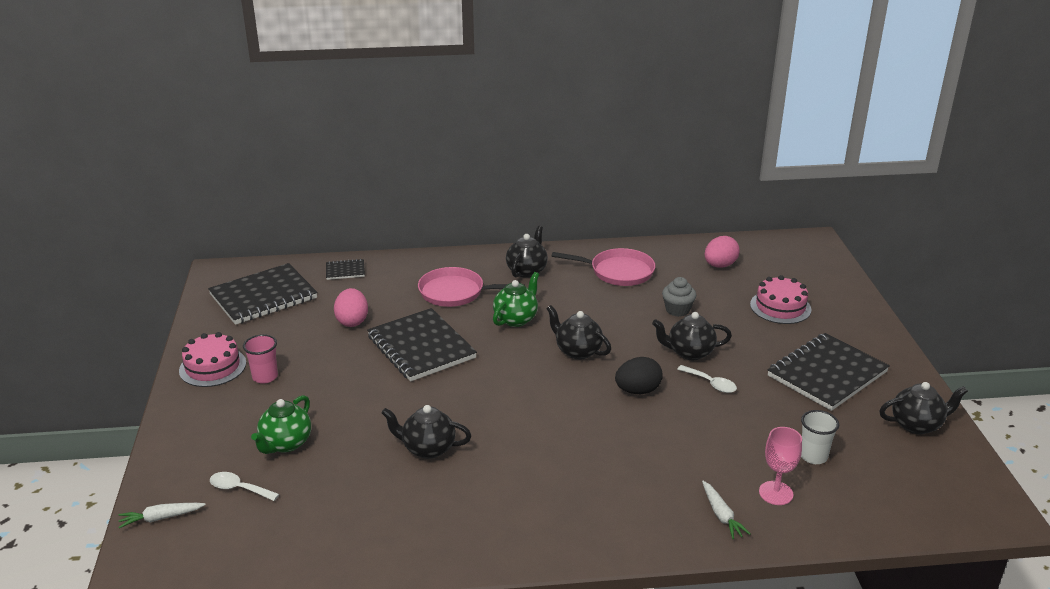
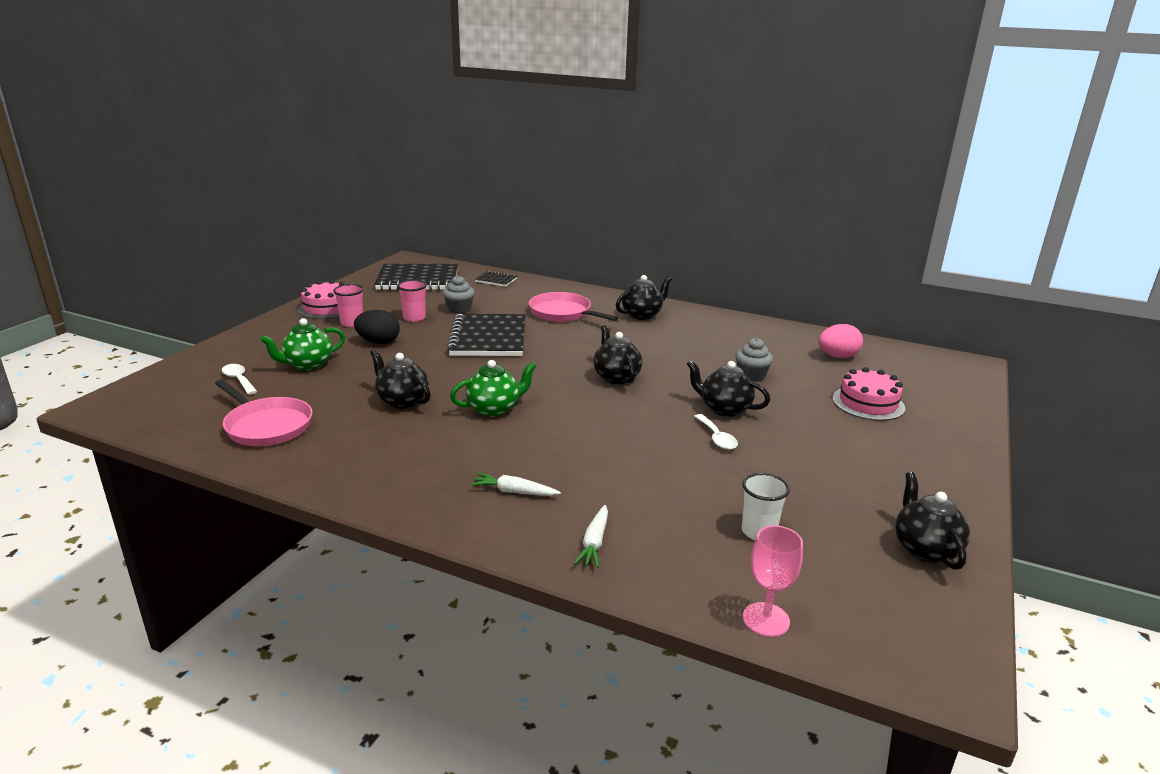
camera: 30 degrees right, 5 degrees down
(161, 518) = (168, 379): white carrot -> white carrot (514, 492)
(321, 348) = (414, 318): none -> pink cup
(352, 321) = (459, 309): pink egg -> grey cupcake
(516, 319) = (590, 342): green teapot -> green teapot (494, 409)
(618, 272) = (726, 336): pink pan -> pink pan (266, 426)
(638, 391) = (636, 420): black egg -> black egg (378, 342)
(776, 493) = (676, 547): pink goblet -> pink goblet (766, 619)
(827, 374) = (859, 470): black notebook -> none
(917, 425) = (925, 549): black teapot -> black teapot turned 120 degrees counterclockwise

